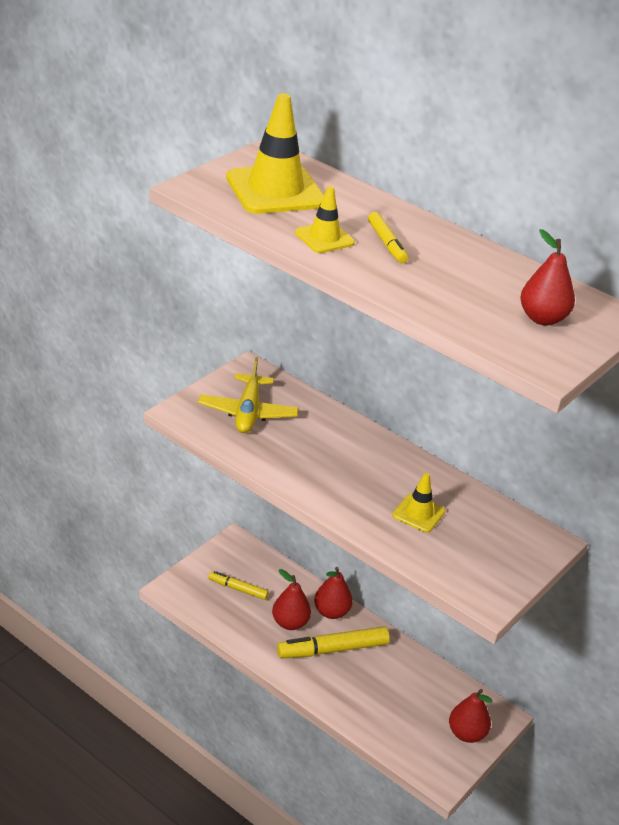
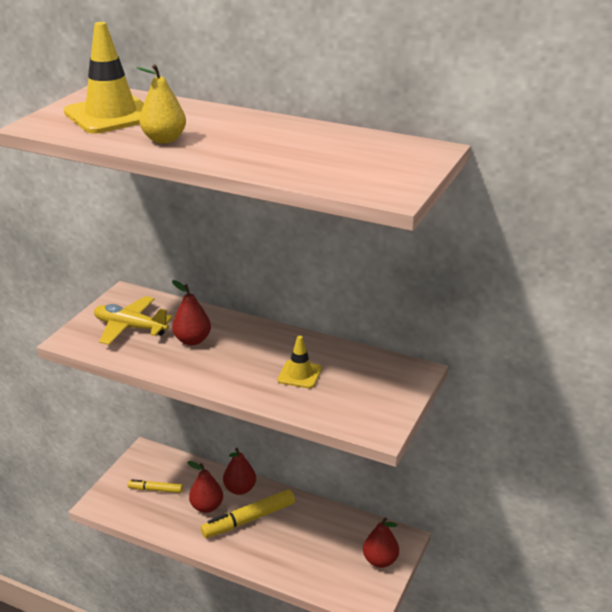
camera: 10 degrees left, 5 degrees down
(248, 412) = (130, 327): yellow plane -> yellow plane turned 120 degrees clockwise
(324, 238) = (164, 140): yellow traffic cone -> yellow pear
(387, 243) = (221, 134): yellow marker -> none
(542, 318) = (374, 162): red pear -> red pear (192, 340)

